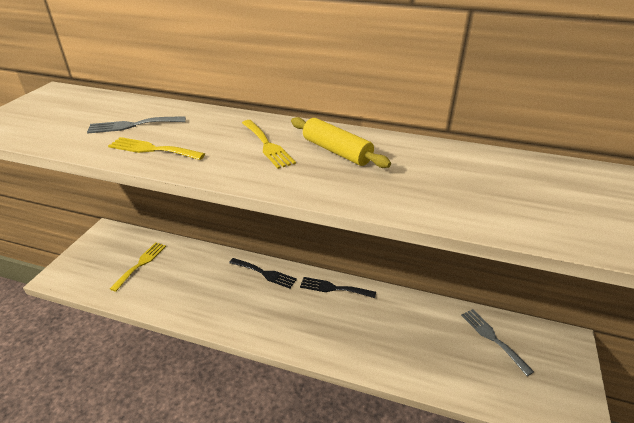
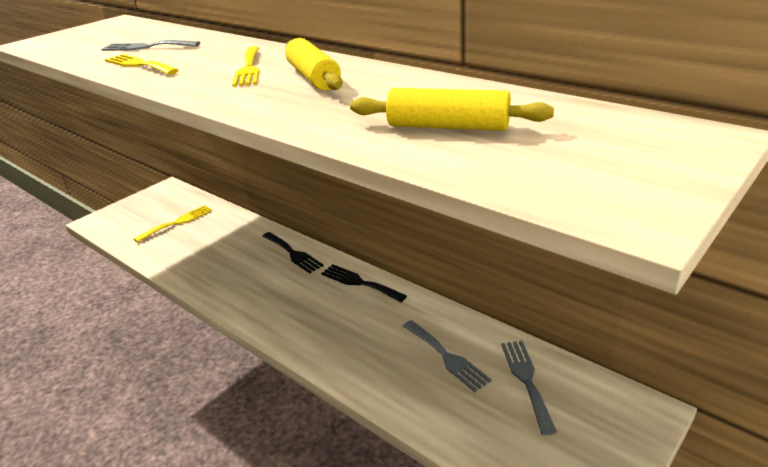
camera: 25 degrees right, 5 degrees down
(433, 334) = (447, 357): none -> grey fork
(497, 194) = (448, 127): none -> yellow rolling pin

